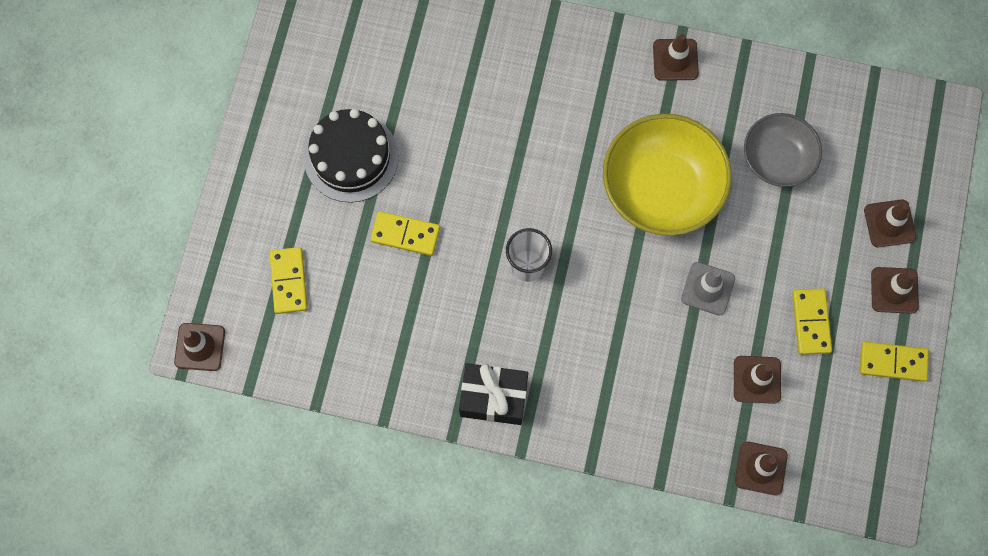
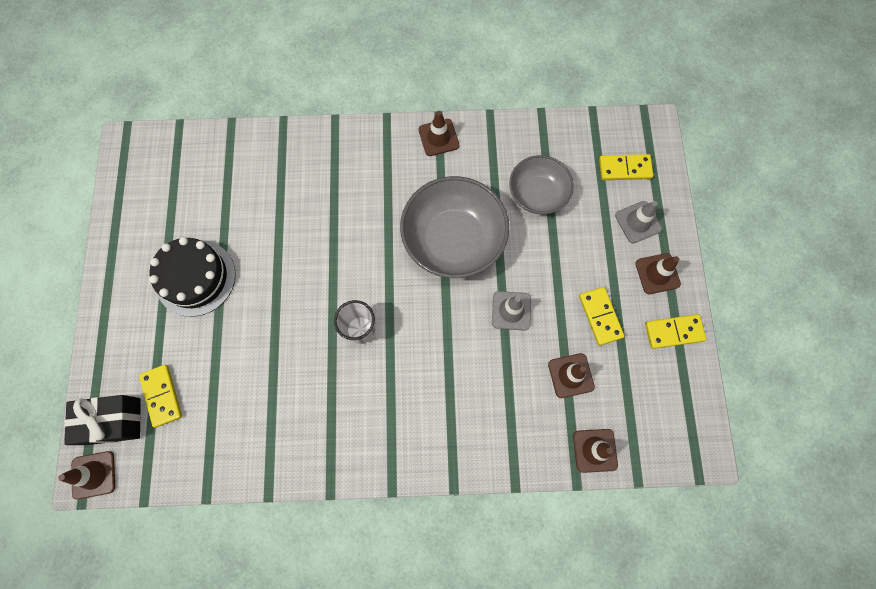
camera: 15 degrees left, 0 degrees up
(405, 234) = (253, 330): yellow domino -> yellow domino (624, 168)
(493, 398) = (358, 450): black gift -> black gift (113, 421)
(661, 188) = (453, 239): yellow bowl -> grey bowl
(889, 223) = (638, 222): brown traffic cone -> grey traffic cone

